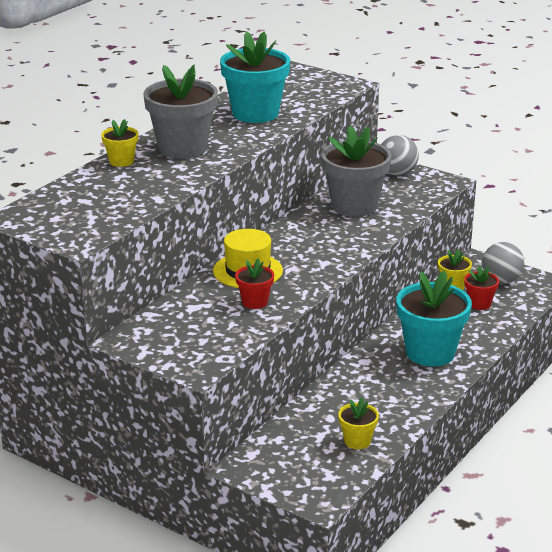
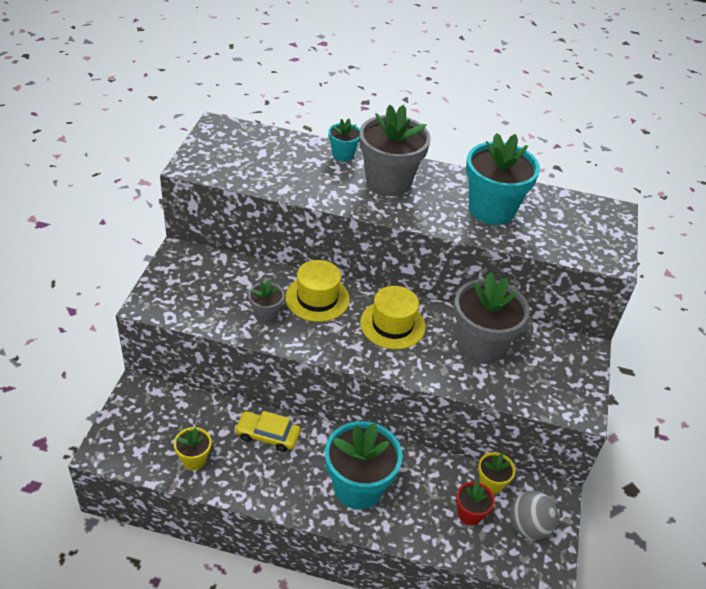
camera: 65 degrees right, 15 degrees up
(121, 161) = (343, 154): yellow flower pot -> turquoise flower pot
(255, 302) = (266, 314): red flower pot -> grey flower pot
(306, 240) = (392, 324): none -> yellow hat
(347, 391) = (268, 435): none -> yellow car
(397, 173) = (572, 365): grey ball -> none

